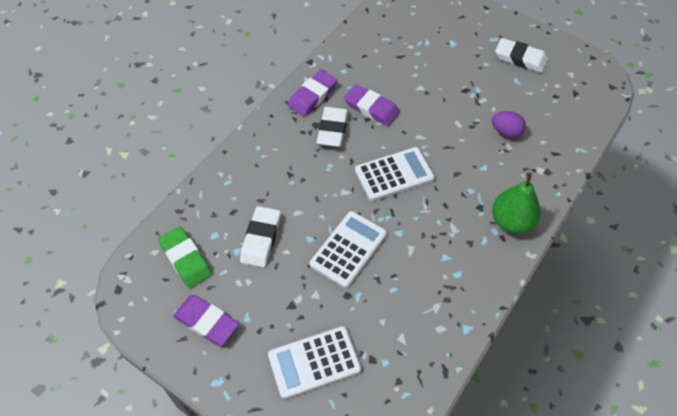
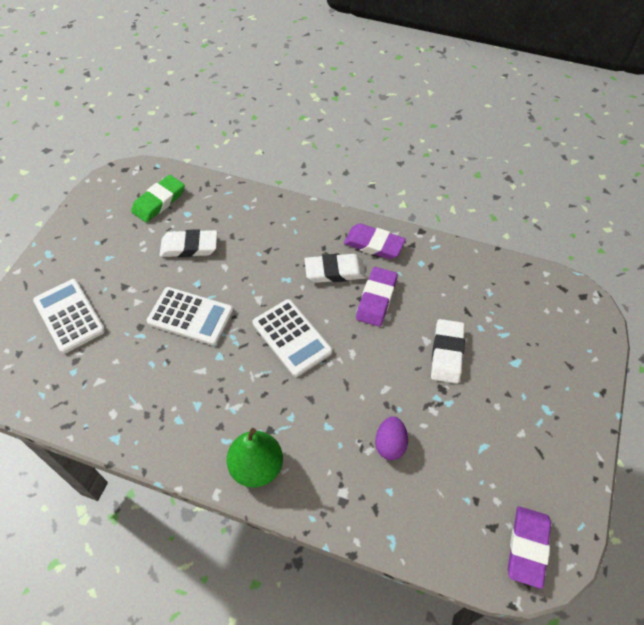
camera: 75 degrees right, 0 degrees up
(206, 322) = (101, 232): purple eraser -> purple eraser (527, 547)
(520, 58) = (525, 447): white eraser -> white eraser (447, 353)

